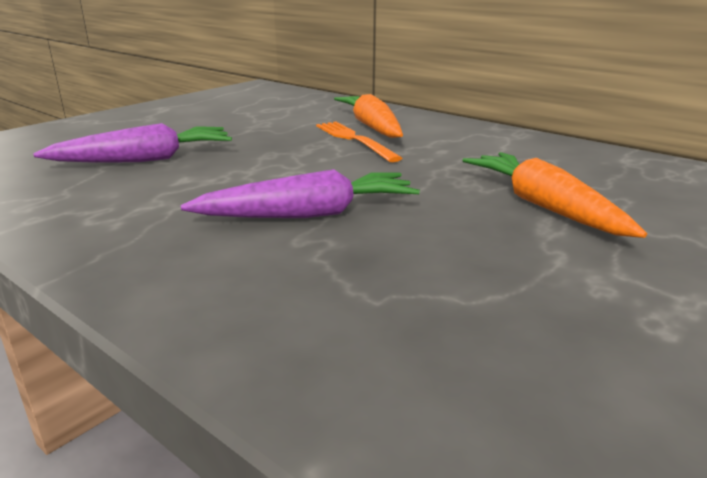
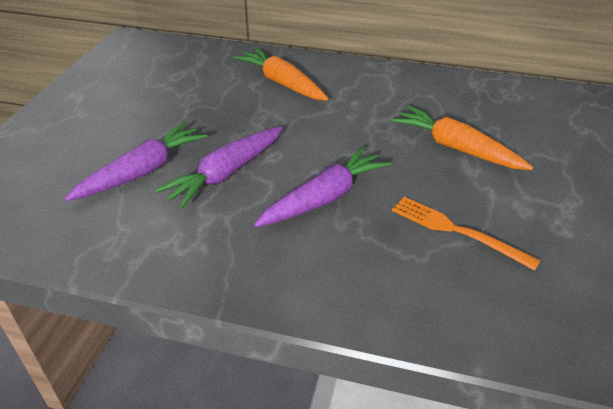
camera: 25 degrees left, 15 degrees up
(222, 176) = (225, 174): none -> purple carrot
(354, 140) = (283, 104): orange fork -> orange fork (457, 231)

